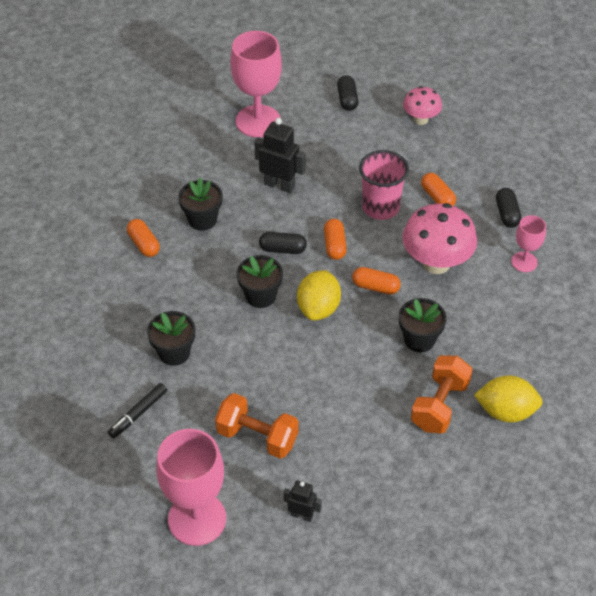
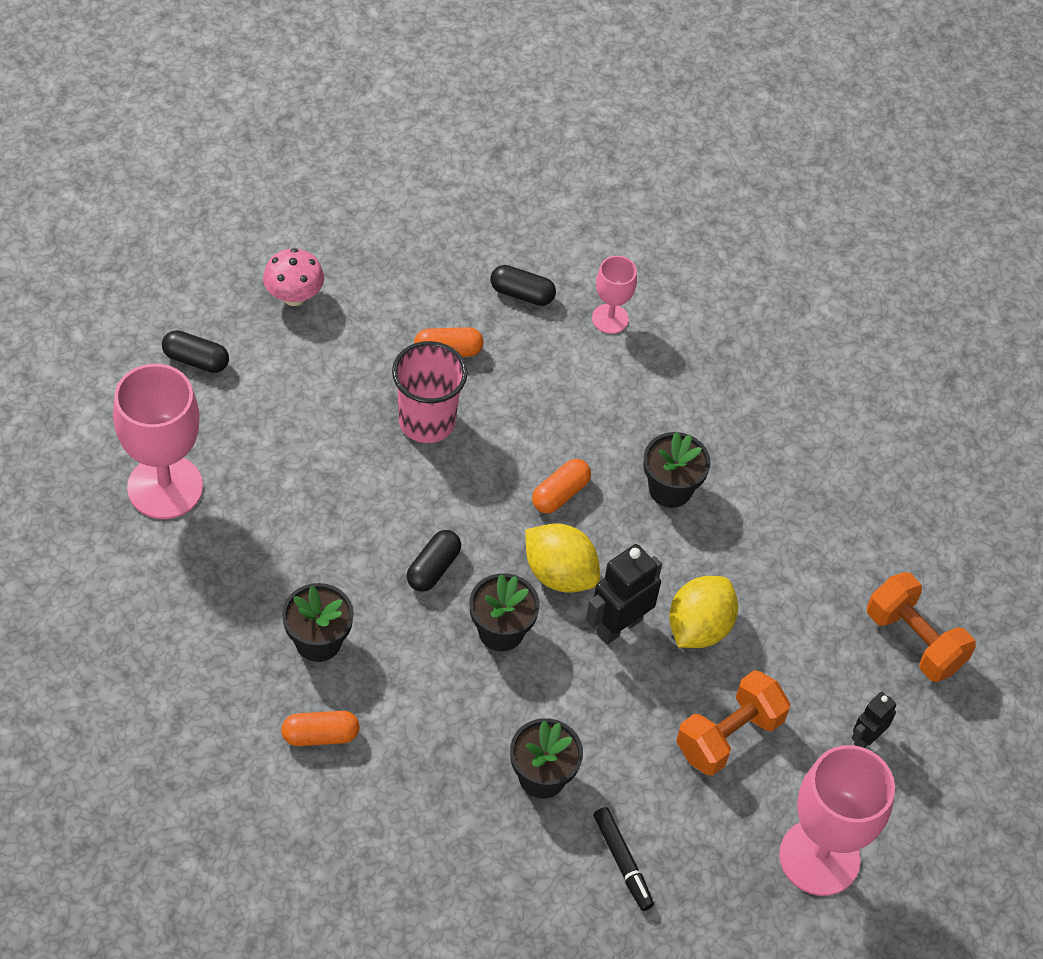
camera: 70 degrees left, 5 degrees up
(279, 185) = (311, 518): black robot -> black robot (618, 626)
(334, 245) = (462, 505): orange capsule -> none
(436, 263) = (558, 409): pink mushroom -> none
(439, 405) = (779, 518): orange dumbbell -> orange dumbbell (914, 640)
(505, 411) = (820, 456): yellow lemon -> yellow lemon (699, 627)

